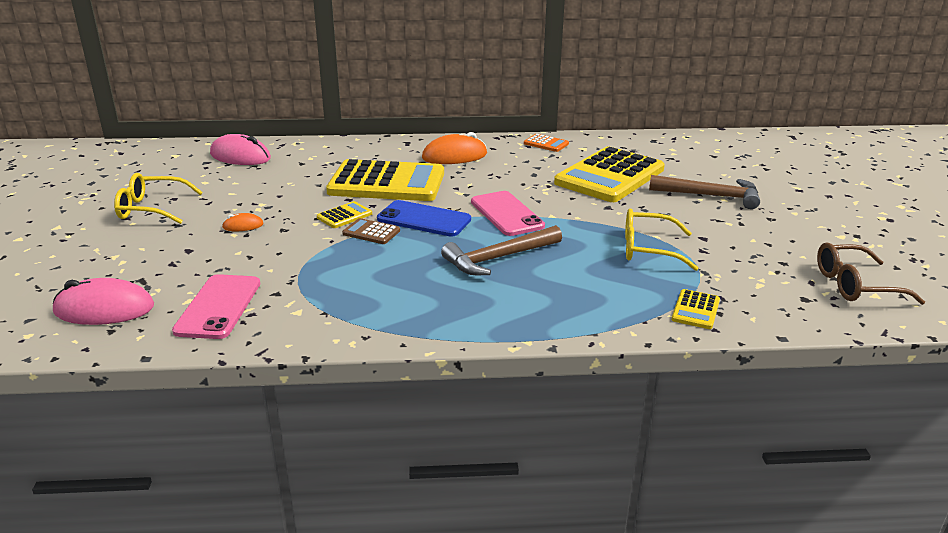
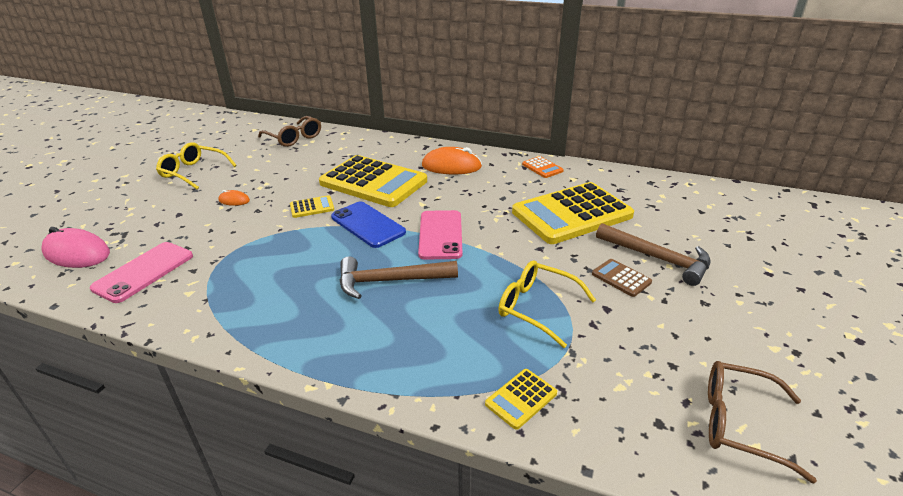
camera: 25 degrees right, 5 degrees up
(240, 156) = (294, 138): pink mouse -> brown glasses
(371, 232) = (315, 228): brown calculator -> brown calculator (621, 278)

